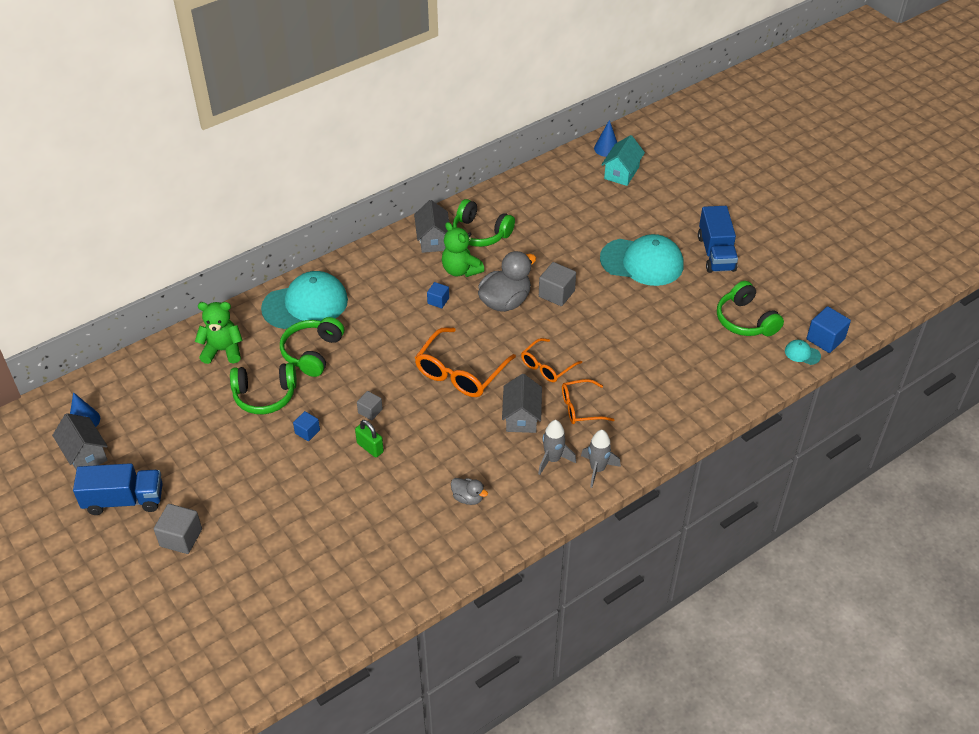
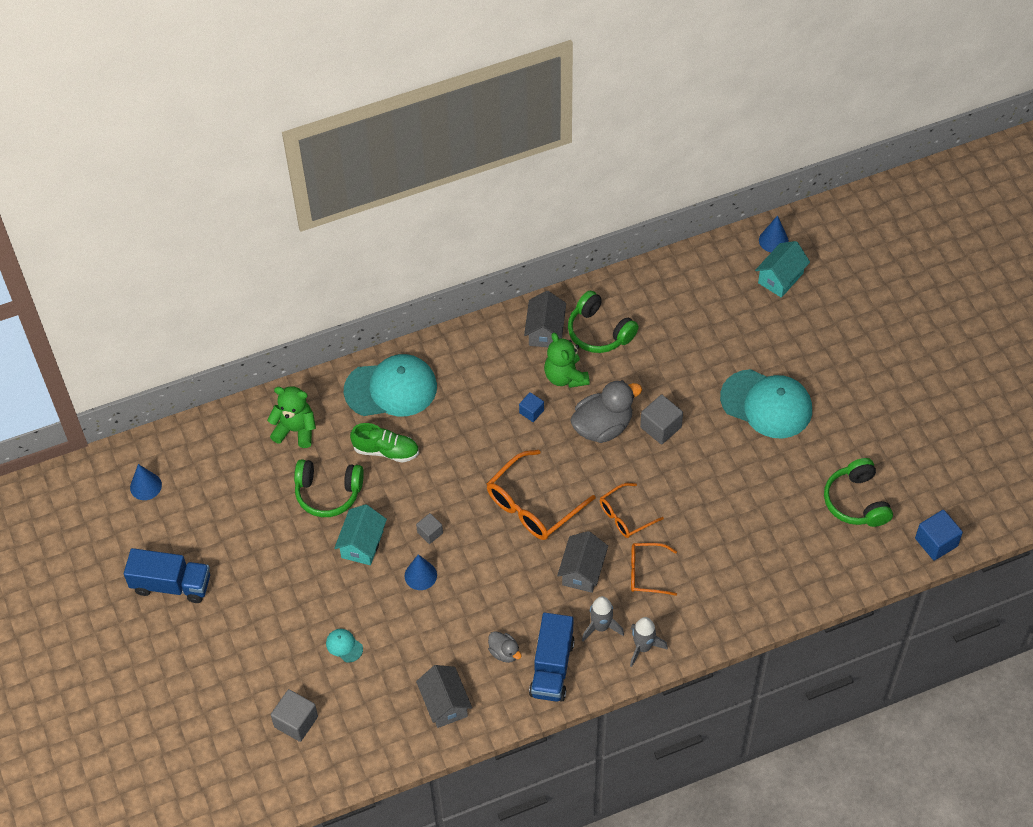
camera: 15 degrees right, 10 degrees up
(85, 454) = (141, 525): grey house -> grey house (445, 704)
(181, 538) = (219, 637): grey cube -> grey cube (296, 722)
(307, 432) = (362, 544): blue cube -> turquoise house
(312, 352) = (386, 451): green headphones -> green shoe
(370, 447) = (420, 575): green padlock -> blue cone
(716, 253) = (853, 408): blue truck -> blue truck (552, 667)
(802, 353) = (904, 555): turquoise cap -> turquoise cap (344, 646)

